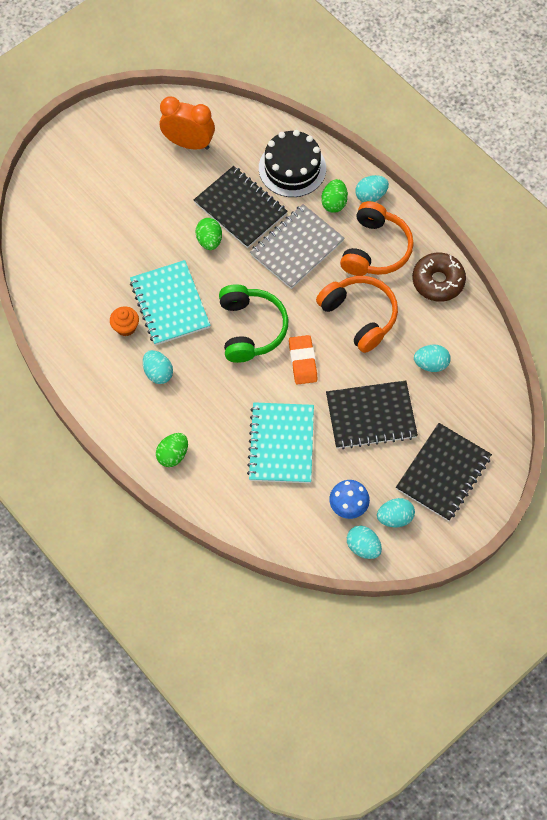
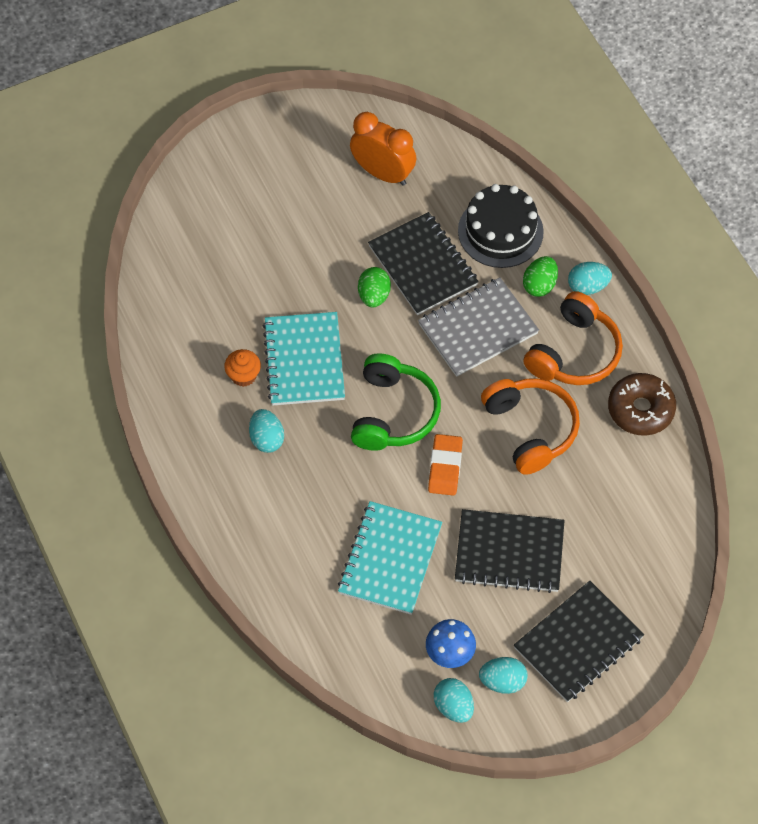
camera: 15 degrees right, 5 degrees down
(173, 455) = (256, 540): green egg -> none
(431, 364) = (602, 508): turquoise egg -> none

